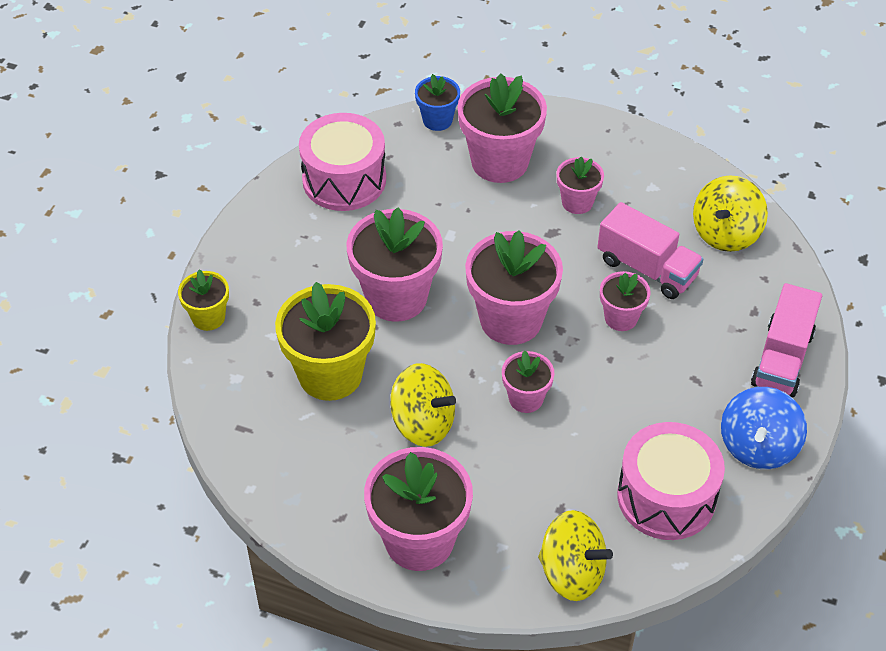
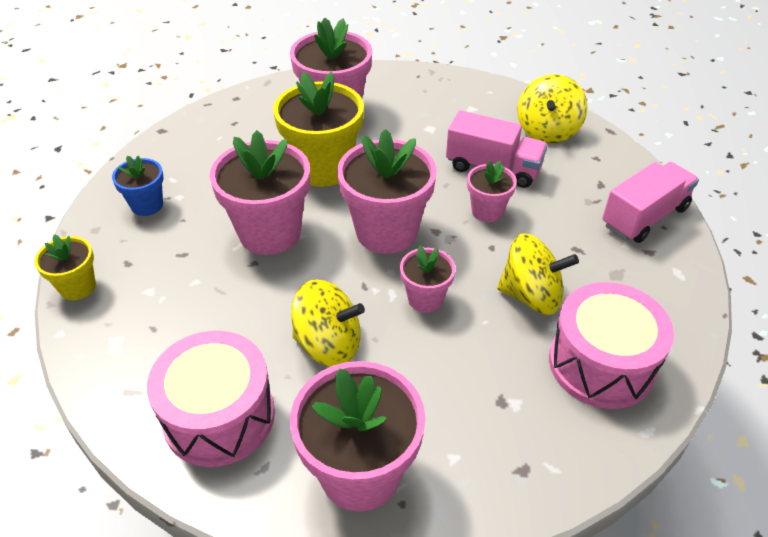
camera: 15 degrees left, 5 degrees down
(330, 374) = (218, 316): yellow flower pot -> yellow flower pot (323, 168)
(344, 179) = (196, 146): pink drum -> pink drum (219, 416)
(437, 120) = (270, 90): blue flower pot -> blue flower pot (147, 205)
(572, 572) = (540, 468): yellow spinning top -> yellow spinning top (531, 296)
(577, 202) = (412, 129): pink flower pot -> none
(758, 446) = (663, 296): blue spinning top -> none
(782, 358) = (644, 217): pink truck -> pink truck turned 135 degrees counterclockwise

